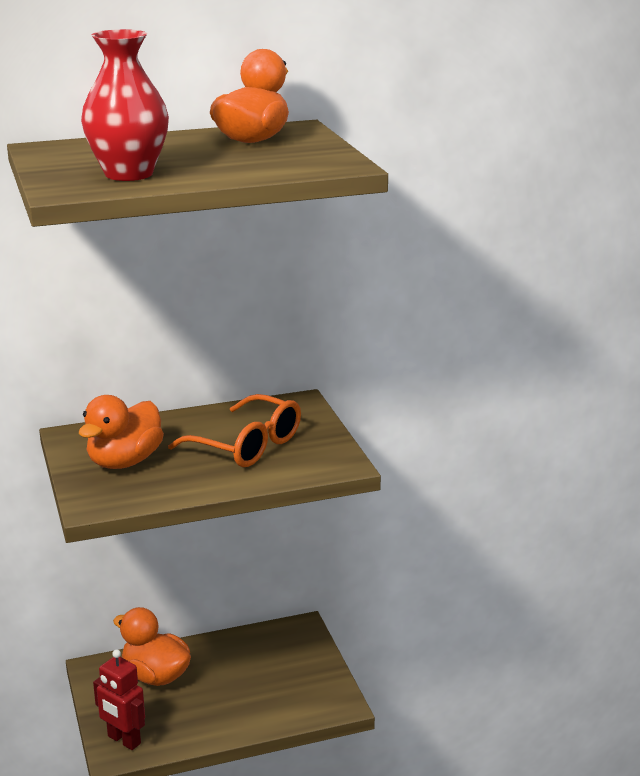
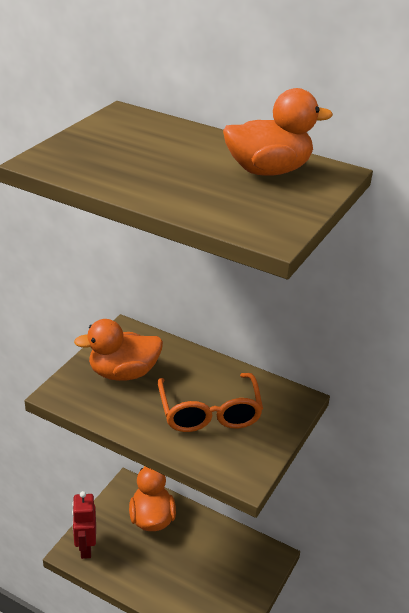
camera: 45 degrees right, 10 degrees up
(129, 174) = (112, 165): red vase -> none

